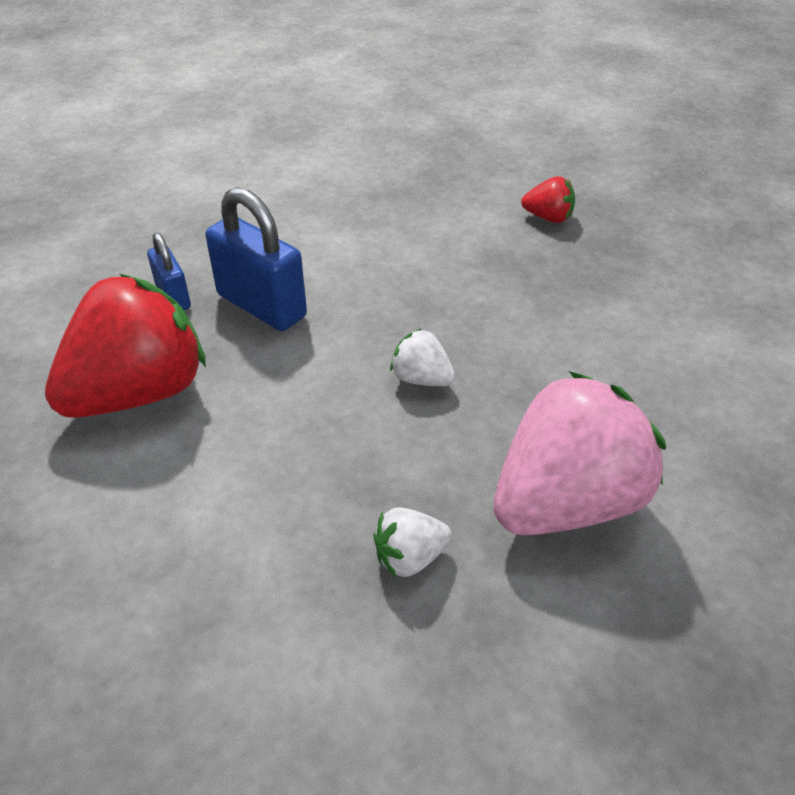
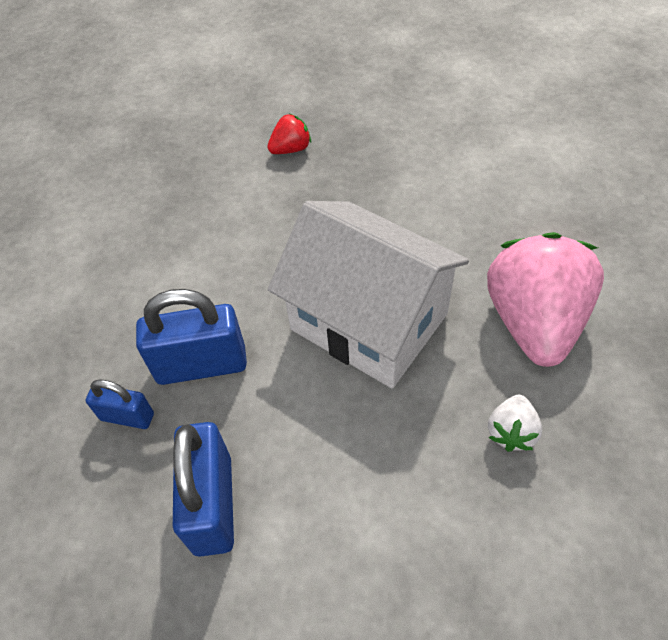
camera: 45 degrees left, 10 degrees up
(139, 393) = (213, 504): red strawberry -> blue padlock
(421, 378) = (369, 321): white strawberry -> white house

